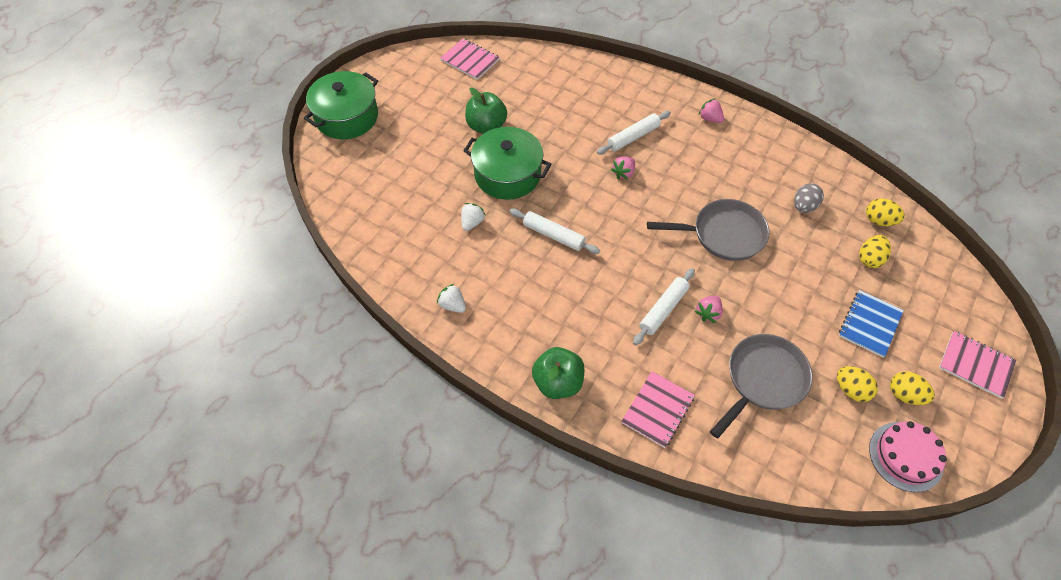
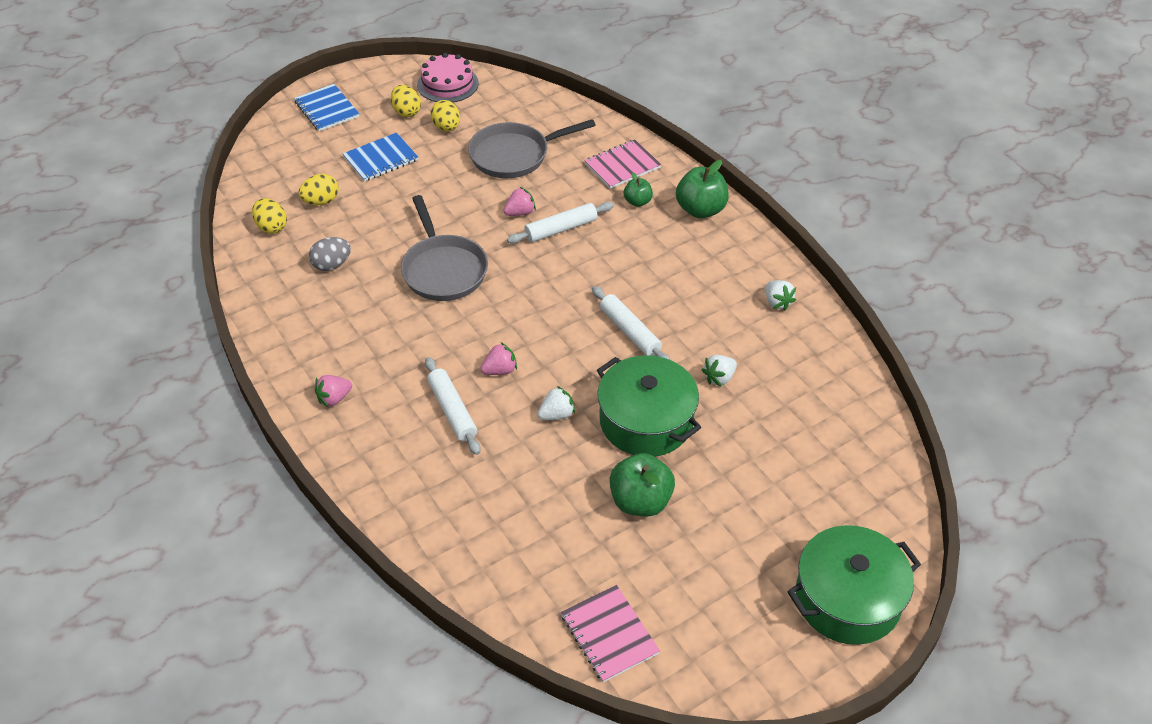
camera: 155 degrees left, 10 degrees down
(567, 158) = (556, 414): none -> white strawberry
(618, 368) = (637, 202): none -> green apple
(633, 137) = (452, 411): white rolling pin -> white rolling pin turned 75 degrees clockwise
(710, 118) = (334, 398): pink strawberry -> pink strawberry turned 75 degrees clockwise
(723, 234) = (443, 269): grey pan -> grey pan turned 135 degrees counterclockwise
(975, 365) = (327, 109): pink notebook -> blue notebook

